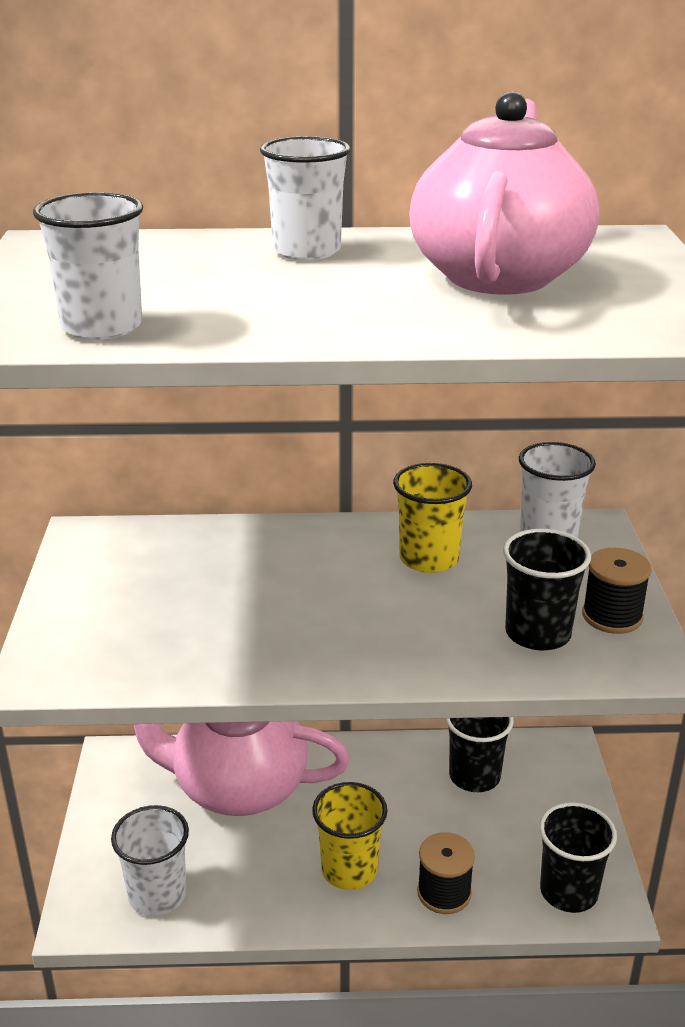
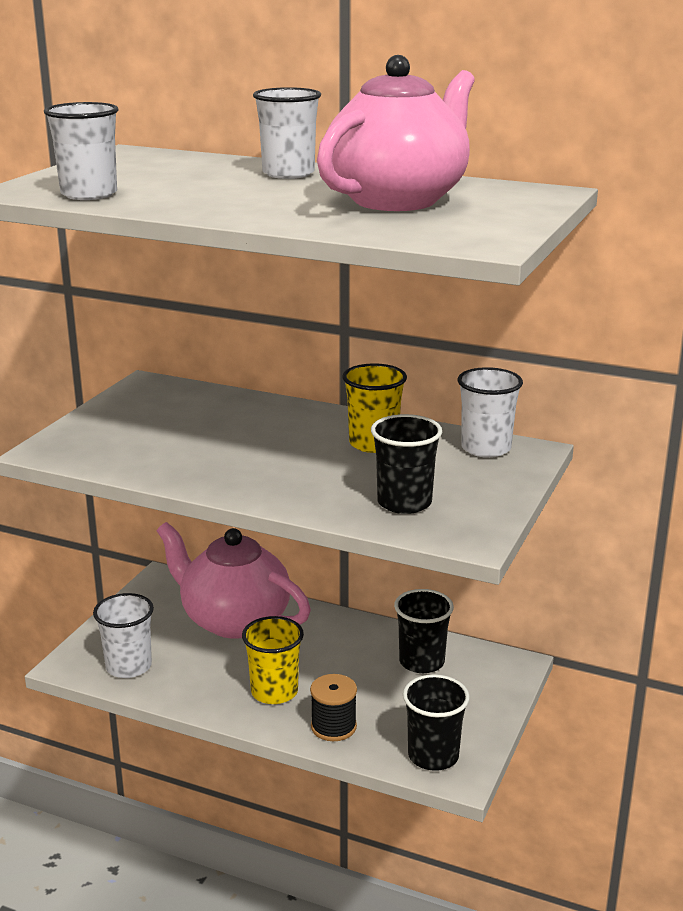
camera: 25 degrees right, 5 degrees down
(612, 616) = (476, 506): black spool -> none

